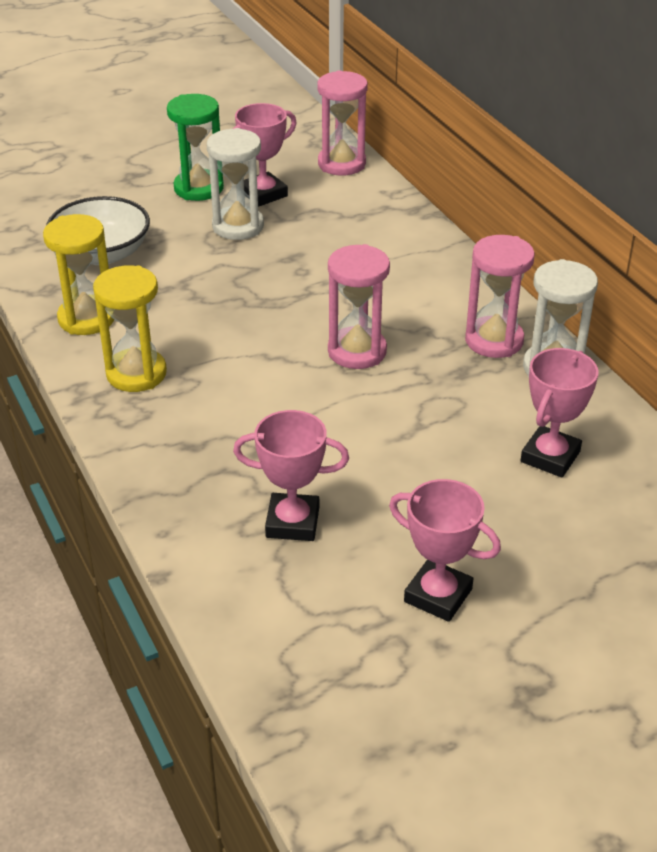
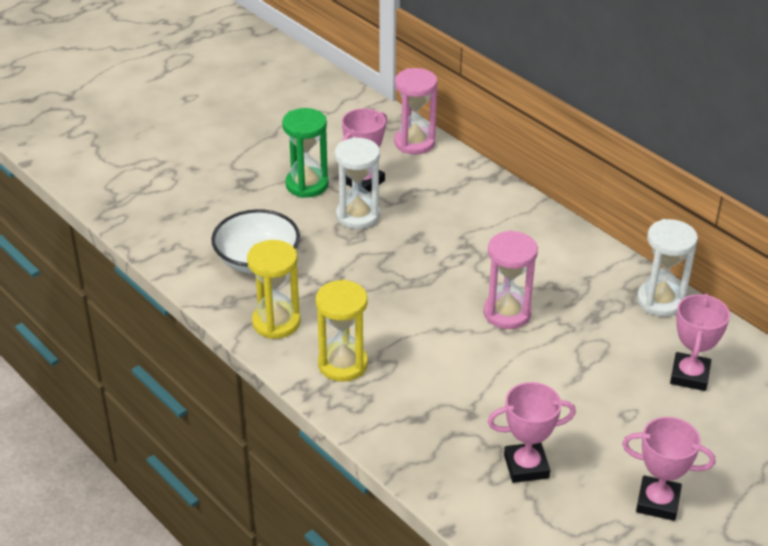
camera: 15 degrees left, 0 degrees up
(494, 340) = (607, 285): pink hourglass -> none

